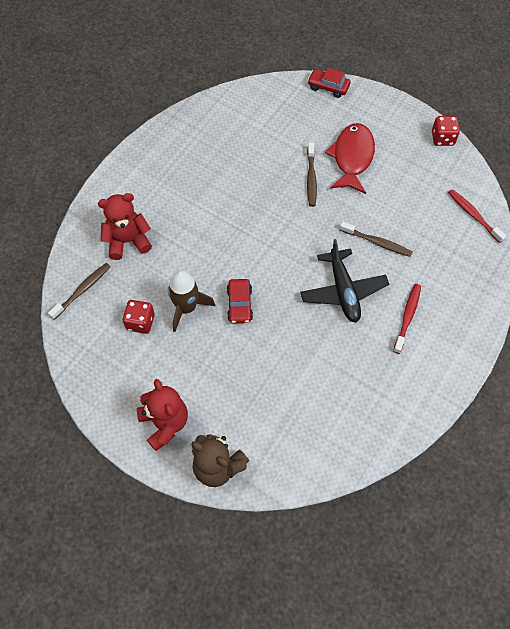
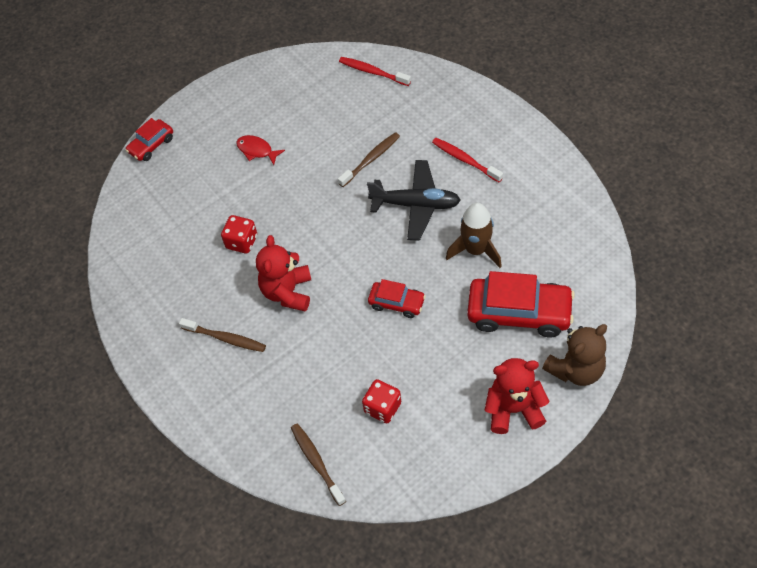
camera: 65 degrees left, 5 degrees down
(128, 241) = (269, 398): red teddy bear -> red teddy bear (287, 292)
(186, 308) = (381, 356): brown rocket -> brown rocket (476, 250)
(260, 404) = (519, 313): none -> red car
(311, 178) = (266, 194): brown toothbrush -> brown toothbrush (225, 338)
(352, 158) = (257, 150): red fish -> red fish, size x0.52
(442, 138) = (270, 67): red dice -> red dice (242, 242)
(473, 215) = (373, 72): red toothbrush -> red toothbrush turned 45 degrees clockwise

